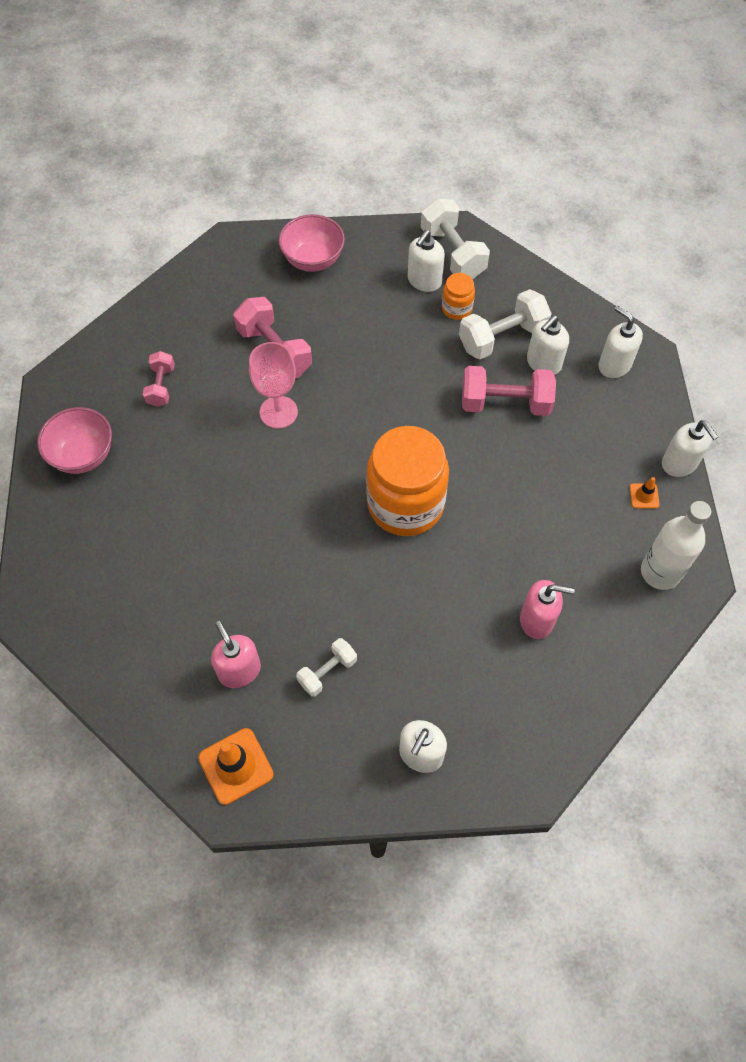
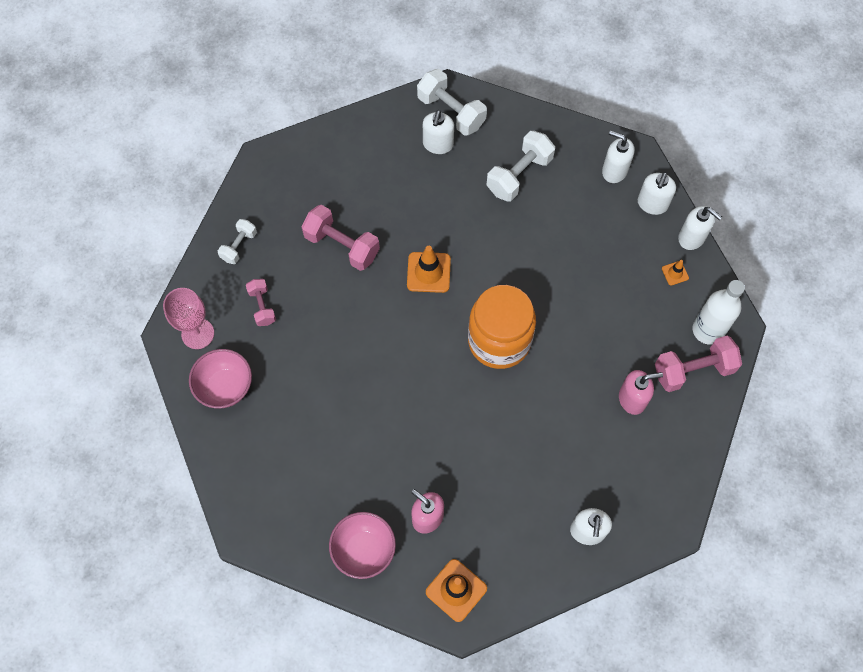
camera: 20 degrees left, 5 degrees up
(278, 412) = (368, 297): pink goblet -> pink goblet (197, 334)
(313, 260) = (339, 154): pink bowl -> pink bowl (364, 550)
(327, 672) = (494, 494): white dumbbell -> white dumbbell (239, 246)
(357, 407) = (428, 272): none -> orange traffic cone
(456, 308) = (473, 161): orange jar -> none
(505, 403) = (543, 231): pink dumbbell -> pink dumbbell (693, 370)
(543, 363) = (559, 187): white soap dispenser -> white soap dispenser (652, 204)

